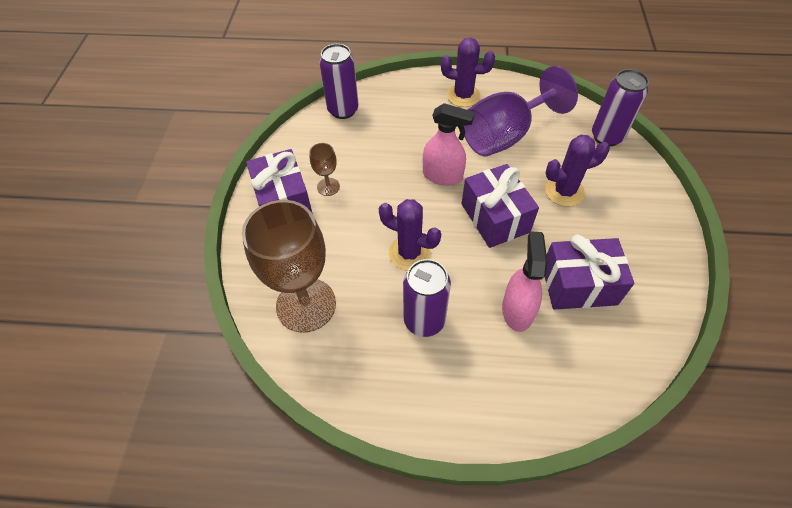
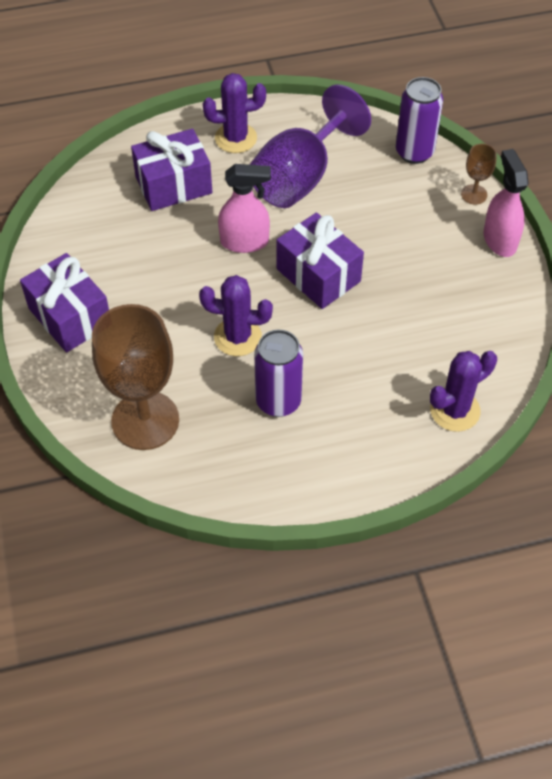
camera: 20 degrees left, 0 degrees up
(328, 187) = (116, 287): brown goblet -> brown goblet (474, 194)
(343, 110) = (95, 189): purple can -> none
(517, 310) = (370, 365): pink spray bottle -> pink spray bottle (499, 240)
(564, 191) = (384, 227): purple cactus -> purple cactus (454, 410)
(579, 285) = (425, 323): purple gift -> purple gift (173, 185)

